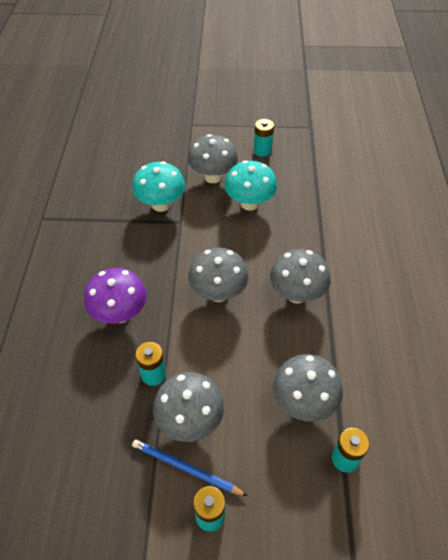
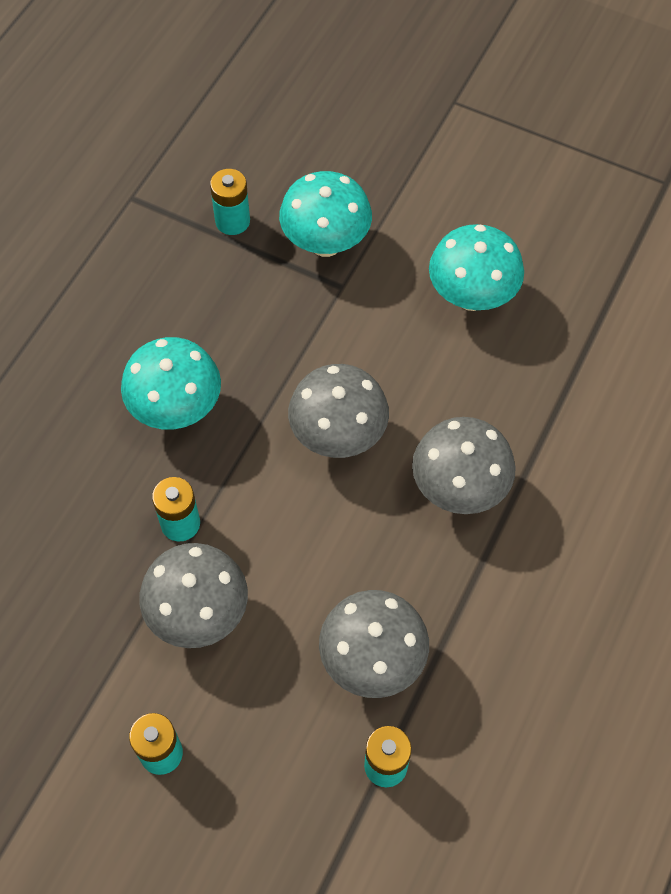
camera: 25 degrees right, 10 degrees up
(120, 314) = (176, 409): purple mushroom -> turquoise mushroom
(186, 468) = (160, 676): blue pencil -> none
(213, 177) = (437, 221): grey mushroom -> none
(262, 150) = (550, 200): turquoise battery -> turquoise battery (232, 221)

